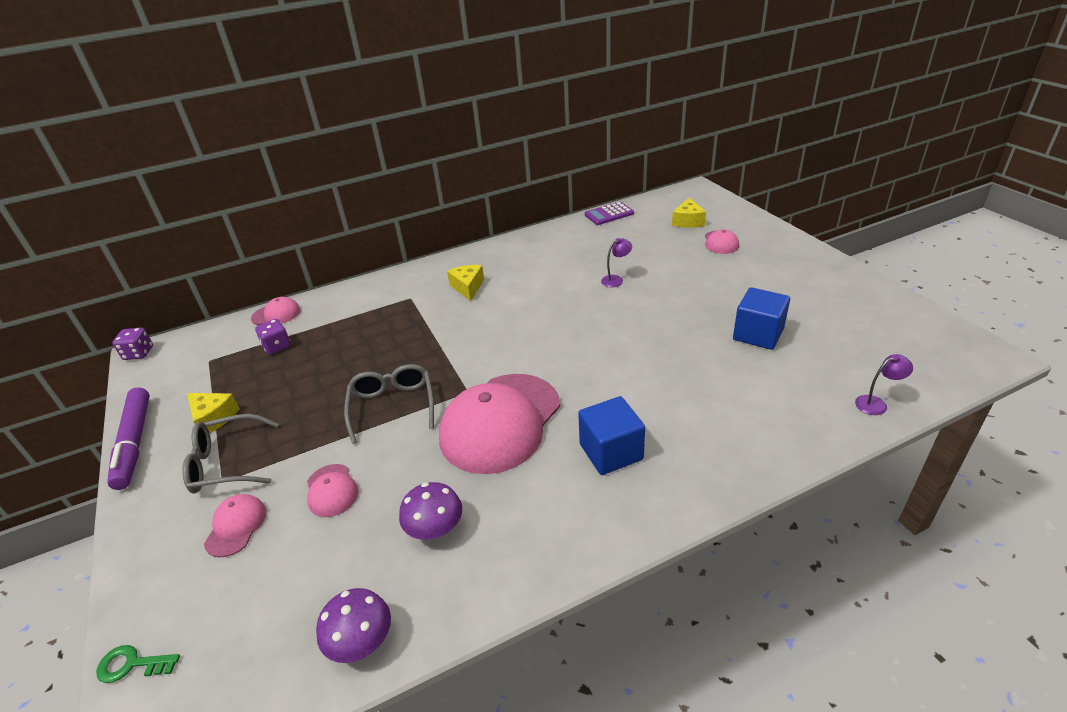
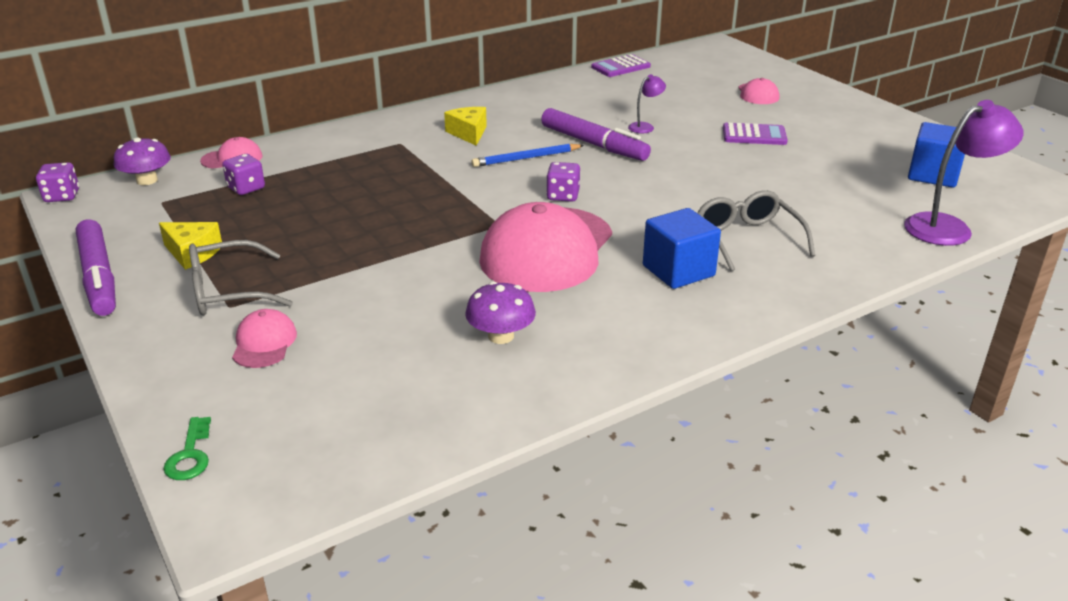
camera: 10 degrees left, 5 degrees down
(132, 664) = (190, 455): green key -> green key turned 90 degrees counterclockwise
(331, 490) = (368, 310): pink cap -> none
(361, 641) = (449, 423): purple mushroom -> purple mushroom (147, 180)
(392, 406) = (414, 238): grey glasses -> grey glasses (747, 239)
(508, 315) = (526, 158): none -> blue pencil
(528, 358) = (563, 196): none -> purple dice
(568, 299) = (594, 144): none -> purple marker
(688, 221) = (715, 74): yellow cheese -> none
(709, 289) = (754, 135): none -> purple calculator
(758, 334) = (815, 173): blue cube -> blue cube (933, 175)
(876, 403) = (948, 227): purple lamp -> purple lamp, size x2.04

